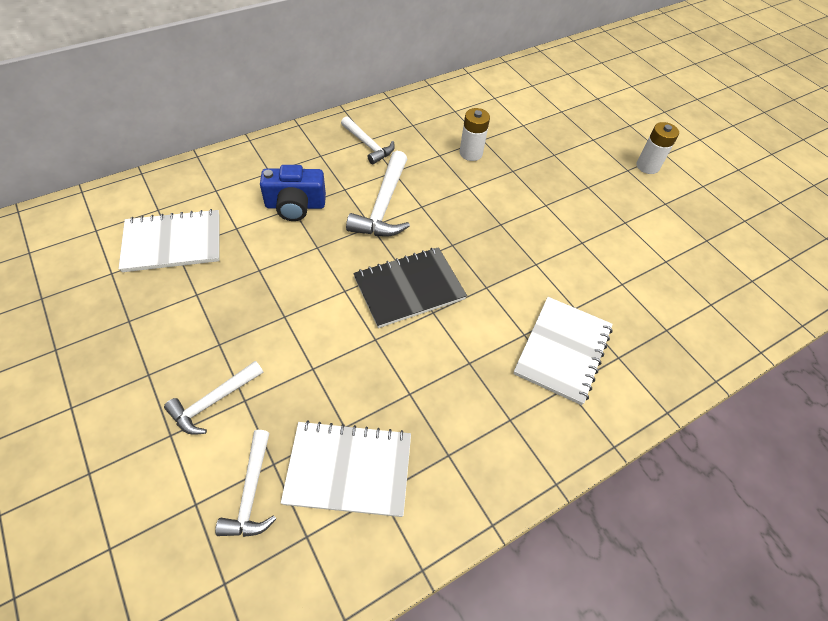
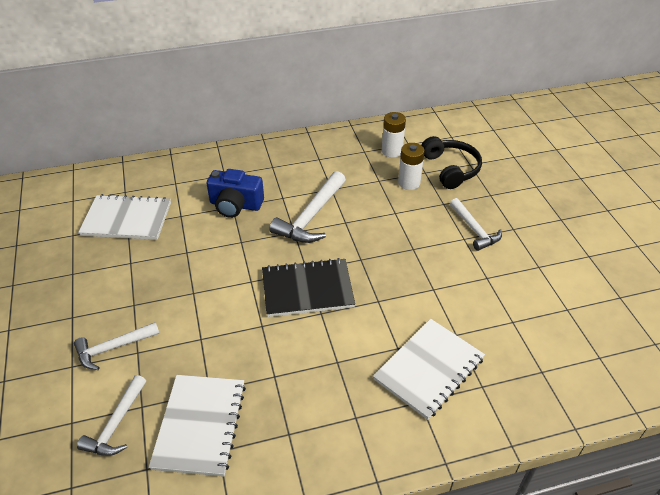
camera: 20 degrees right, 10 degrees down
(349, 469) = (200, 425): white notebook -> white notebook turned 75 degrees clockwise
(368, 145) = (317, 164): white hammer -> white hammer (474, 230)
(506, 132) = (451, 169): none -> black headphones
(647, 166) = (583, 219): white battery -> white battery (392, 151)

